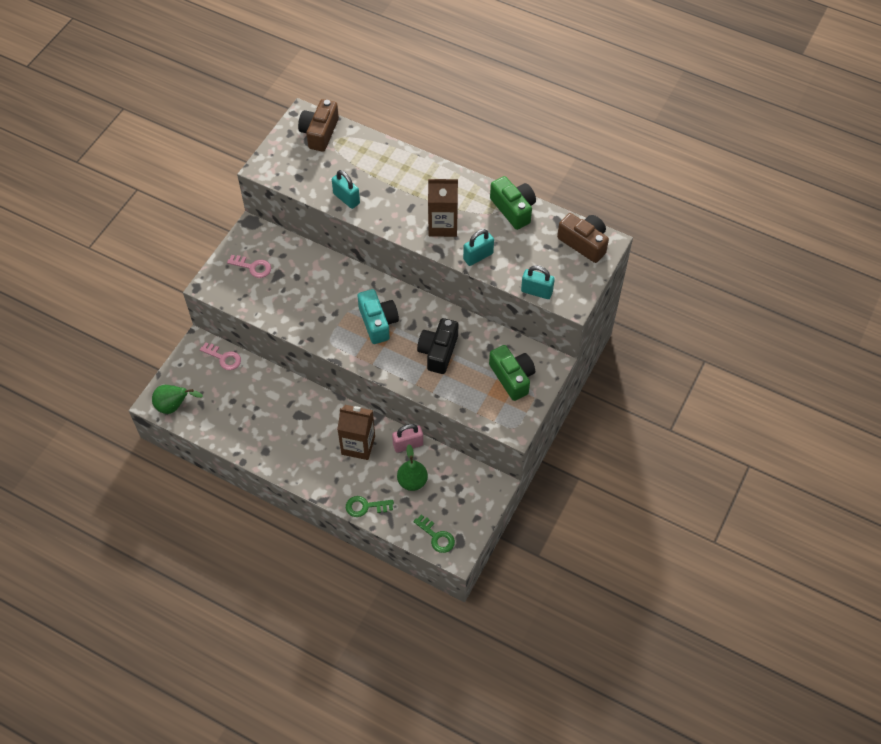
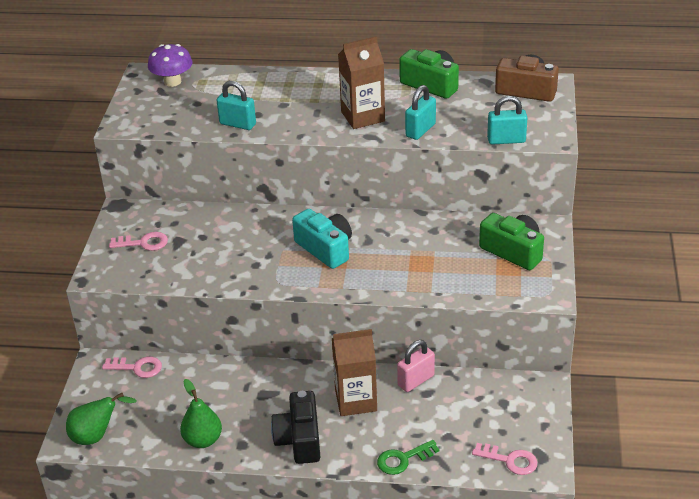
camera: 20 degrees left, 20 degrees down
(319, 133) = (172, 81): brown camera -> purple mushroom
(412, 481) = (444, 414): green pear -> green pear (203, 440)
(437, 537) = (510, 460): green key -> pink key
(438, 352) = (413, 254): black camera -> black camera (299, 439)

